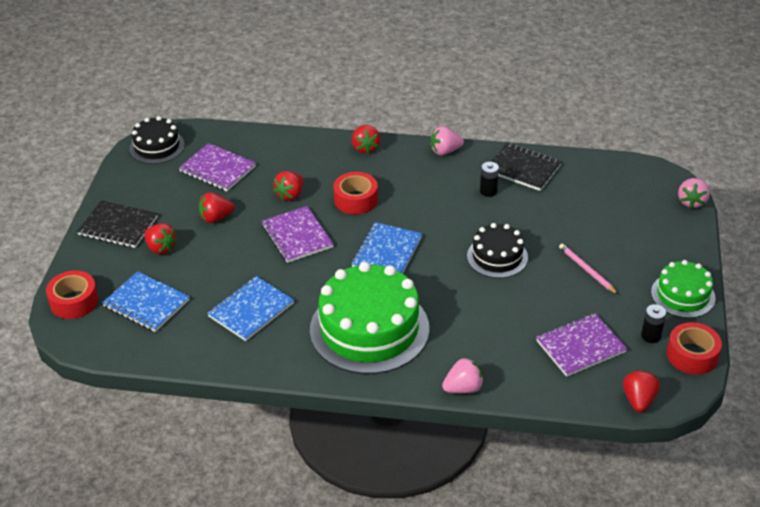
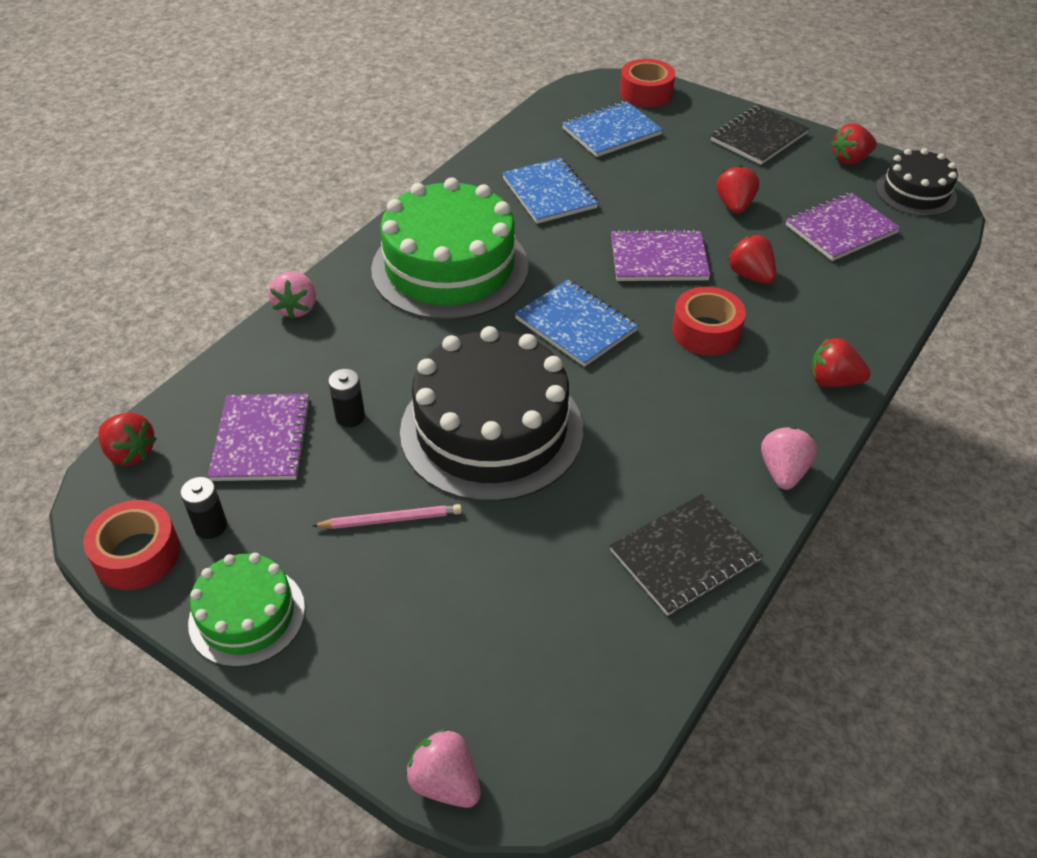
camera: 115 degrees right, 5 degrees up
(161, 248) = (700, 157): red strawberry -> red strawberry (850, 160)
(488, 191) = (647, 483): black battery -> black battery (350, 417)
(497, 257) = (491, 430): black cake -> black cake, size x1.85

